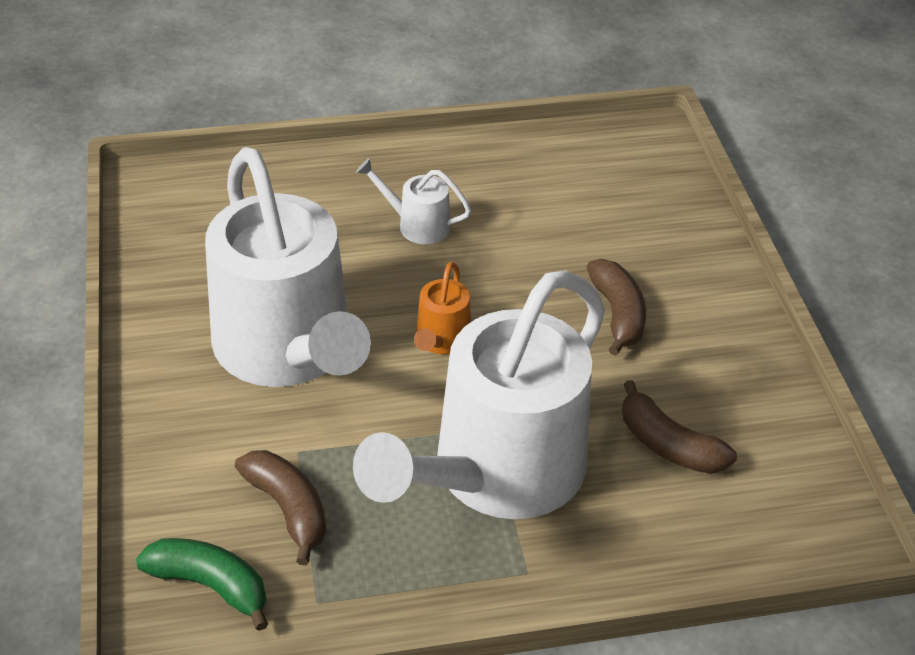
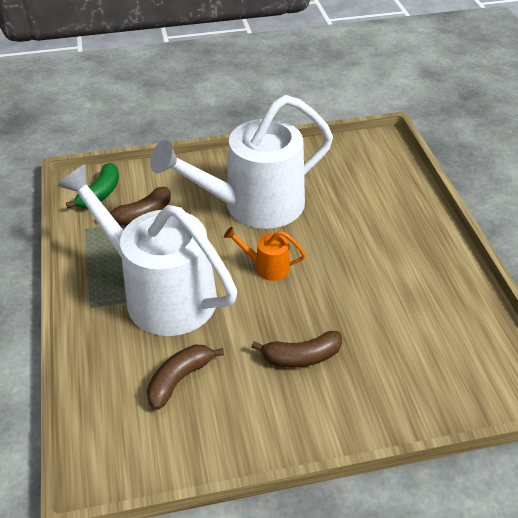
camera: 90 degrees right, 0 degrees up
(416, 225) = (372, 252): white watering can -> none

